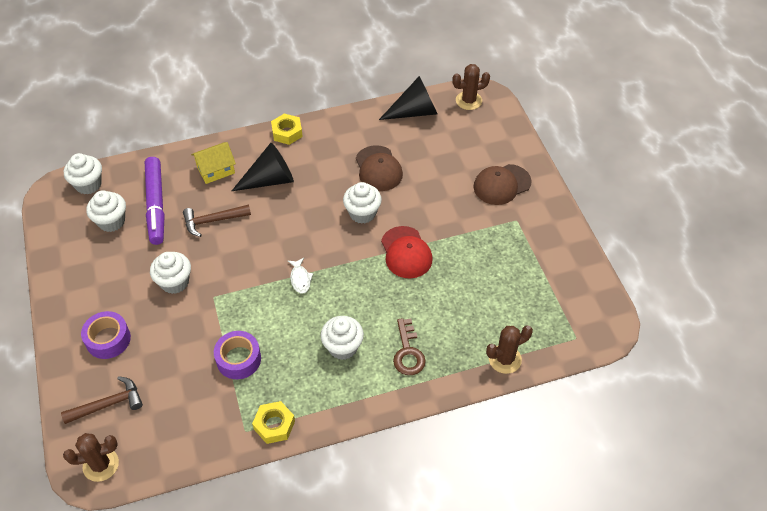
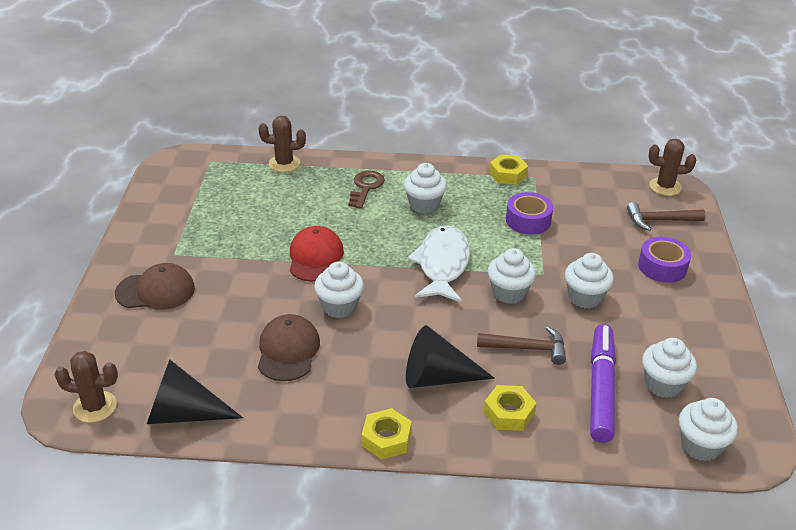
camera: 160 degrees left, 15 degrees down
(216, 170) = (509, 413): yellow house -> yellow nut
(237, 267) = (509, 293): none -> white cupcake
(300, 279) = (442, 265): white fish -> white fish, size x2.27

